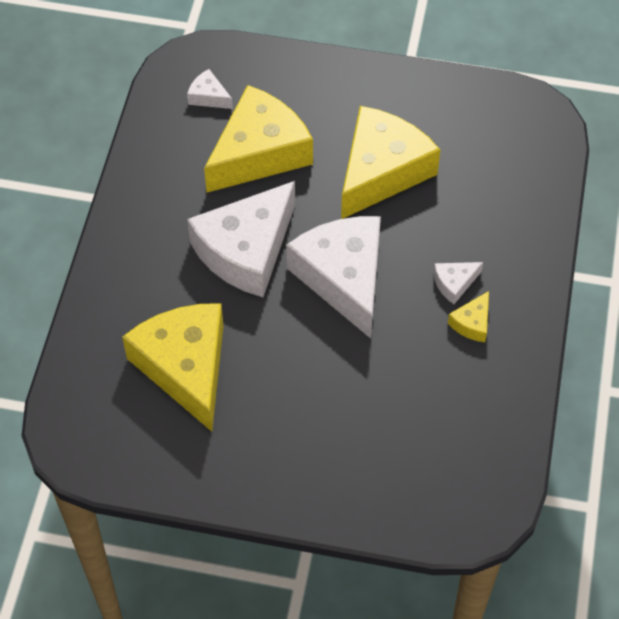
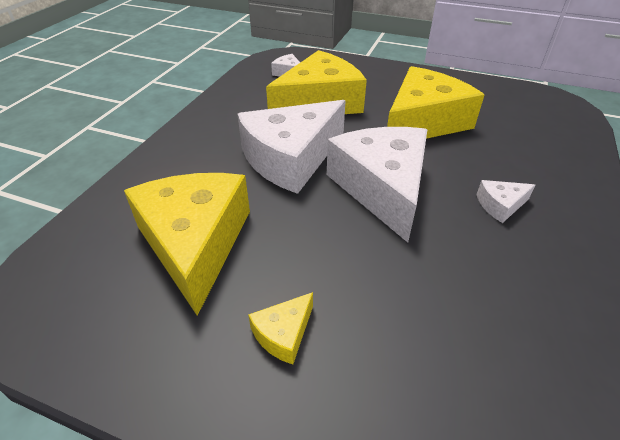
camera: 10 degrees right, 15 degrees down
(472, 323) = (526, 243): yellow cheese -> yellow cheese (284, 334)

